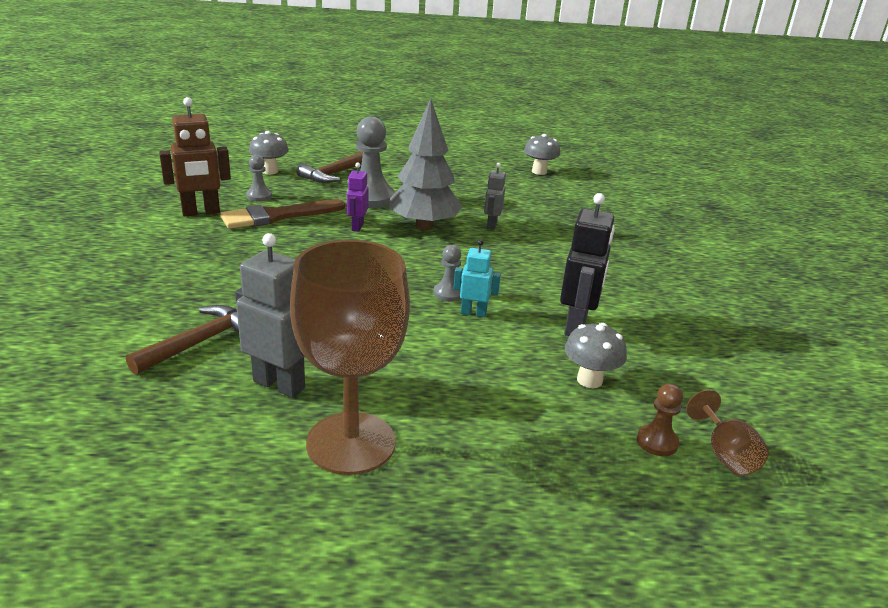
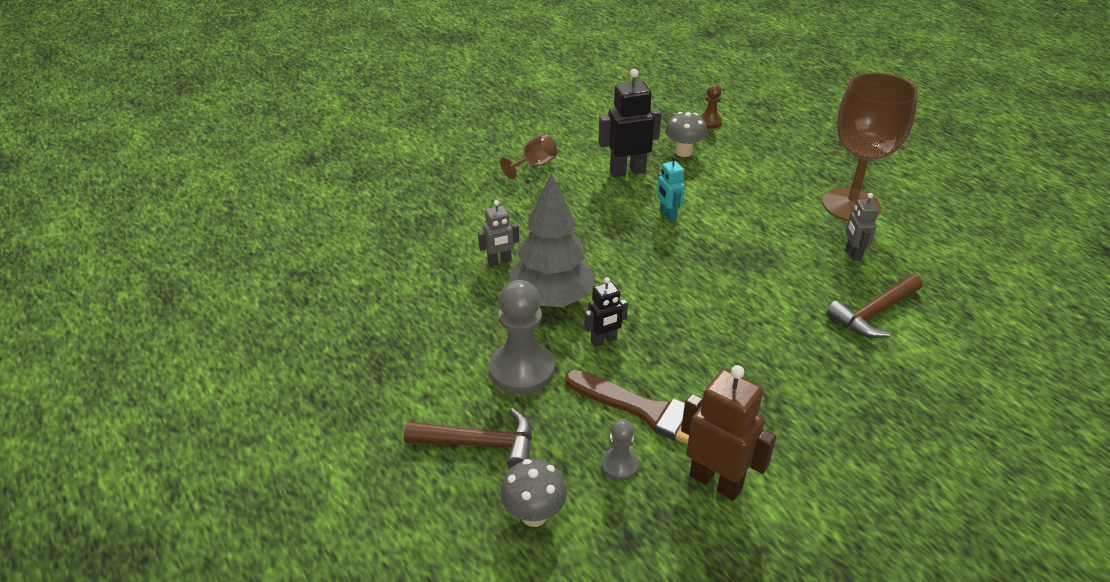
camera: 120 degrees left, 10 degrees up
(200, 342) = (873, 313): brown hammer -> brown hammer turned 45 degrees counterclockwise
(279, 384) = (853, 254): grey robot -> grey robot, size x0.58
(357, 227) = (604, 340): purple robot -> black robot
(448, 293) = (655, 236): grey pawn -> none
(539, 172) = (302, 282): grey mushroom -> none
(725, 454) = (692, 104): brown goblet -> brown goblet (534, 165)

